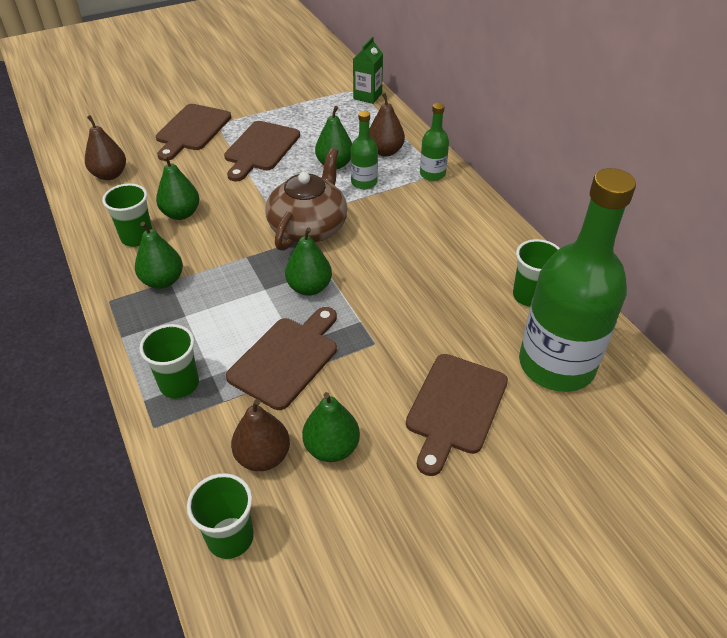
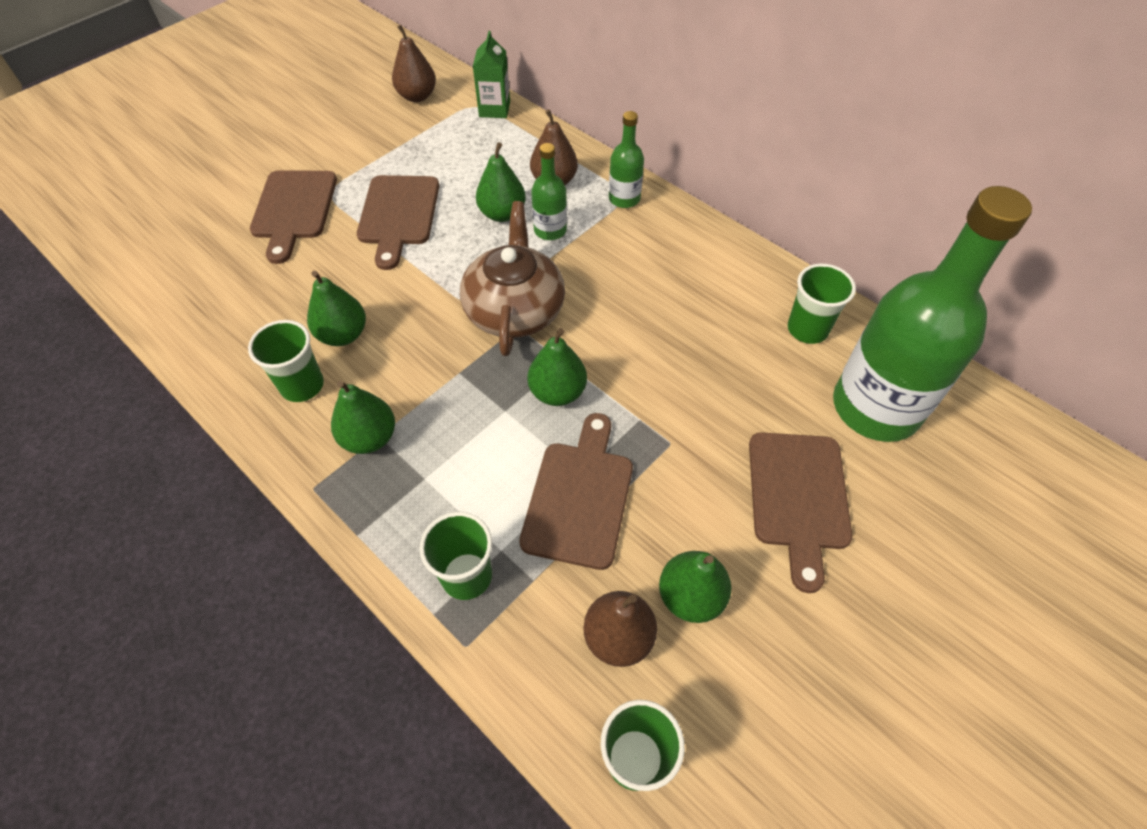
camera: 20 degrees left, 10 degrees up
(110, 175) = (215, 303): brown pear -> brown pear (417, 96)

